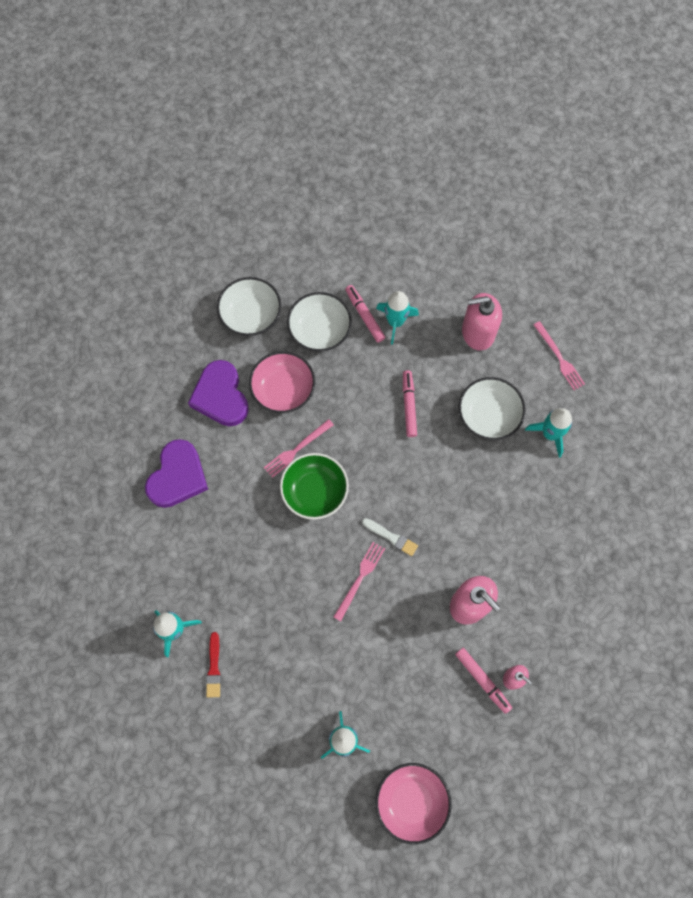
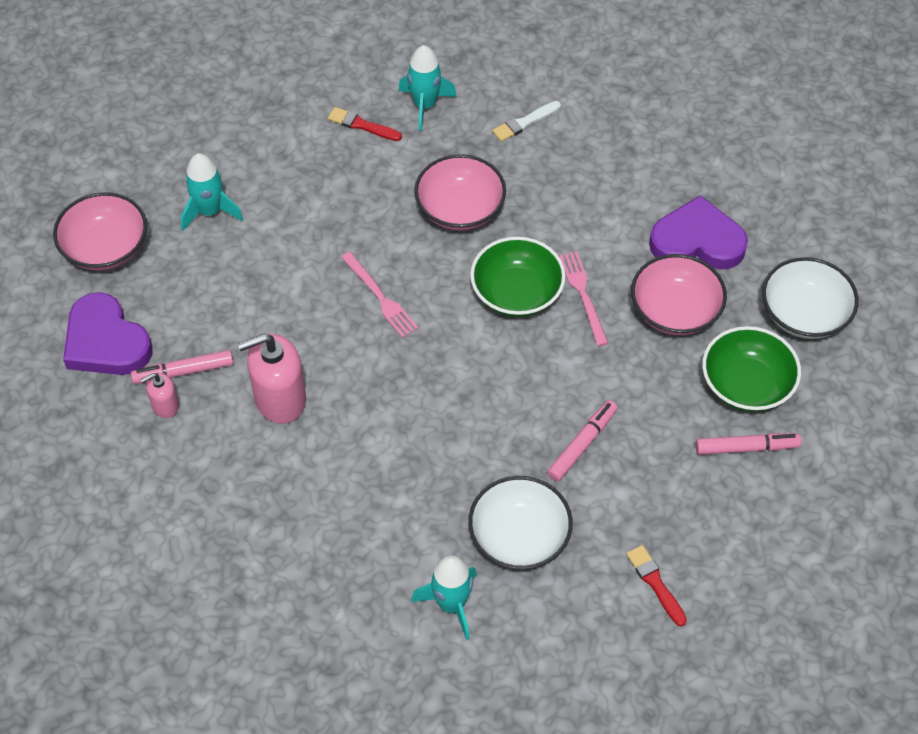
camera: 115 degrees right, 15 degrees down
(178, 476) = (609, 164): purple heart -> purple heart (106, 342)
(261, 560) = (460, 209): none -> pink bowl
(319, 330) = (746, 384): white bowl -> green bowl
(391, 537) = (412, 350): white brush -> white brush (524, 122)
(395, 322) = (719, 482): turquoise rocket -> none
(409, 406) = (582, 445): pink marker -> pink marker turned 75 degrees counterclockwise
(477, 332) = (655, 583): pink soap dispenser -> red brush
(559, 358) = (563, 677): pink fork -> none

